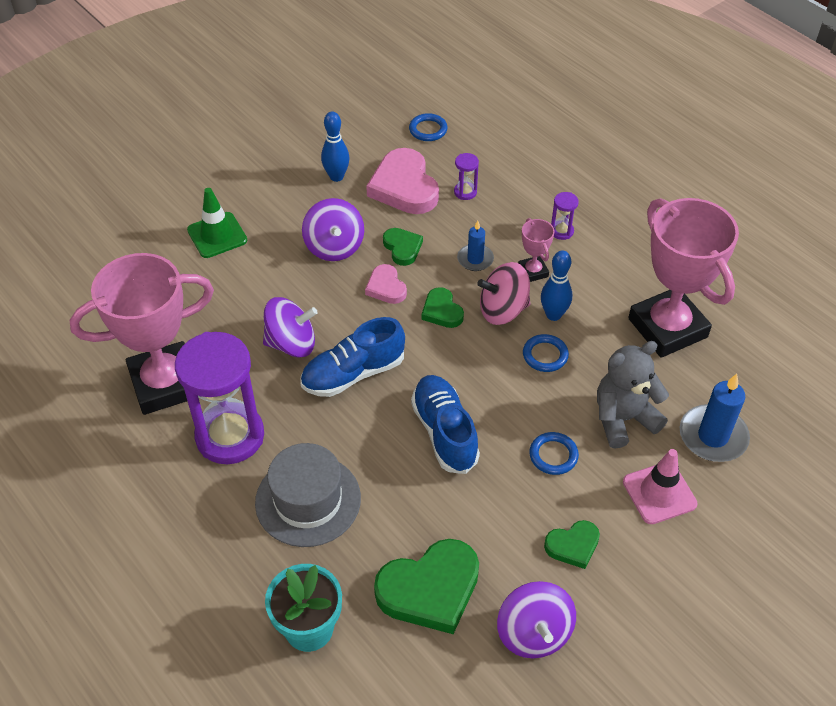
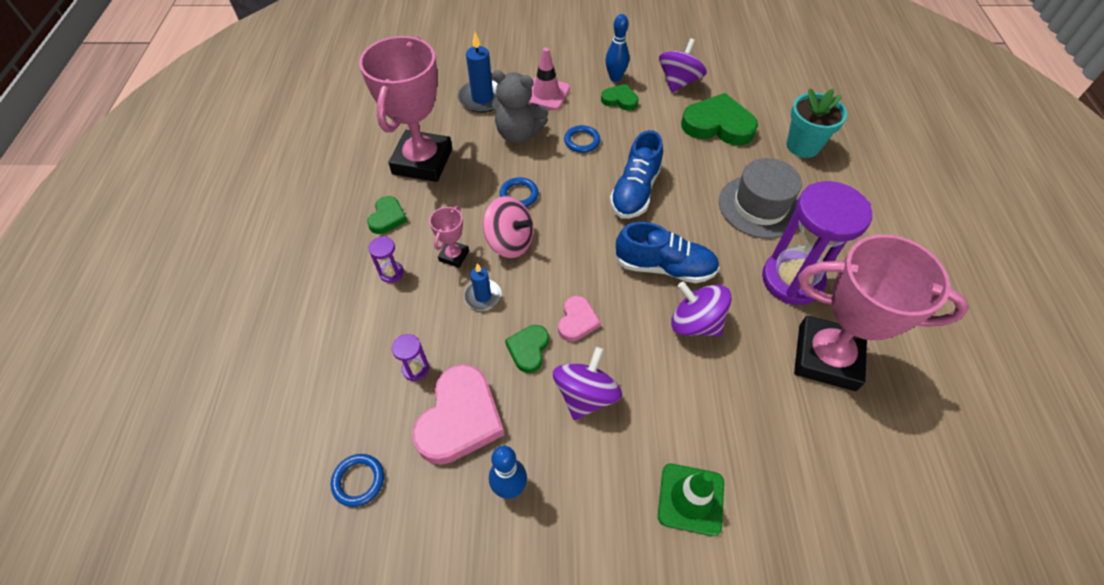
camera: 140 degrees left, 5 degrees up
(442, 311) = (554, 271): green heart -> green heart (387, 217)
(553, 315) = (480, 216): blue bowling pin -> blue bowling pin (615, 78)

